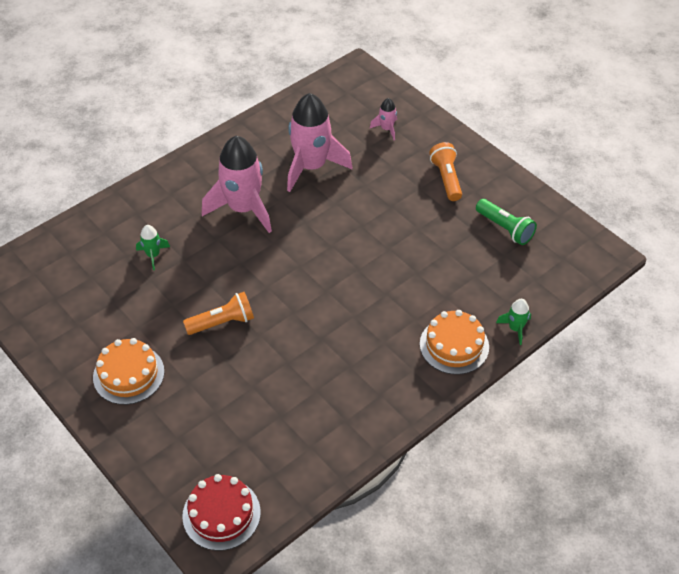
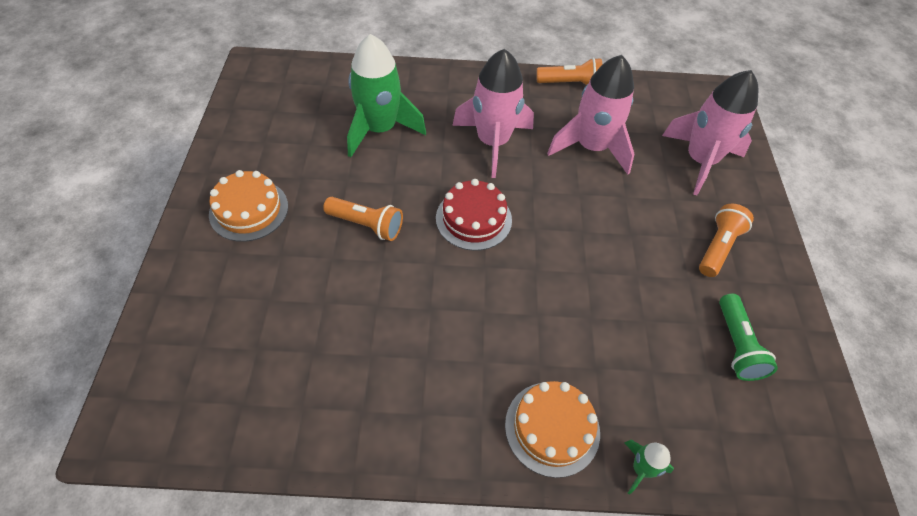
camera: 40 degrees right, 5 degrees up
(153, 255) = (380, 129): green rocket -> green rocket, size x2.27
(221, 514) = (160, 401): red cake -> red cake (473, 219)
(250, 129) = (570, 83): none -> orange flashlight
(386, 129) = (700, 161): pink rocket -> pink rocket, size x2.27

